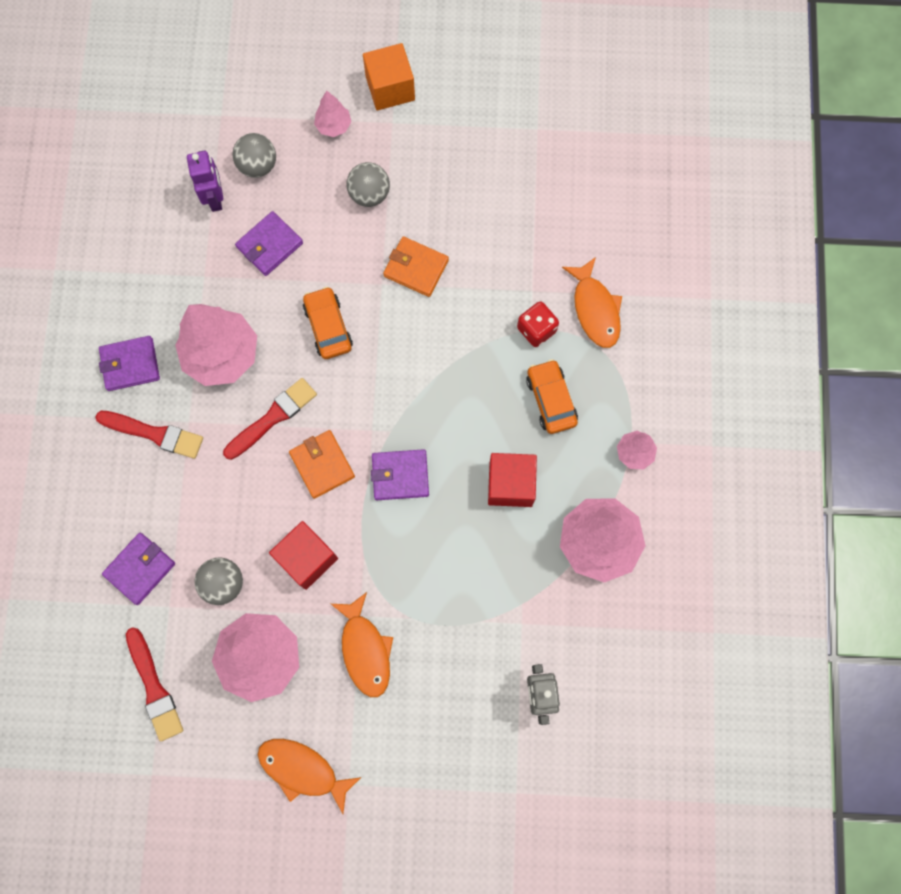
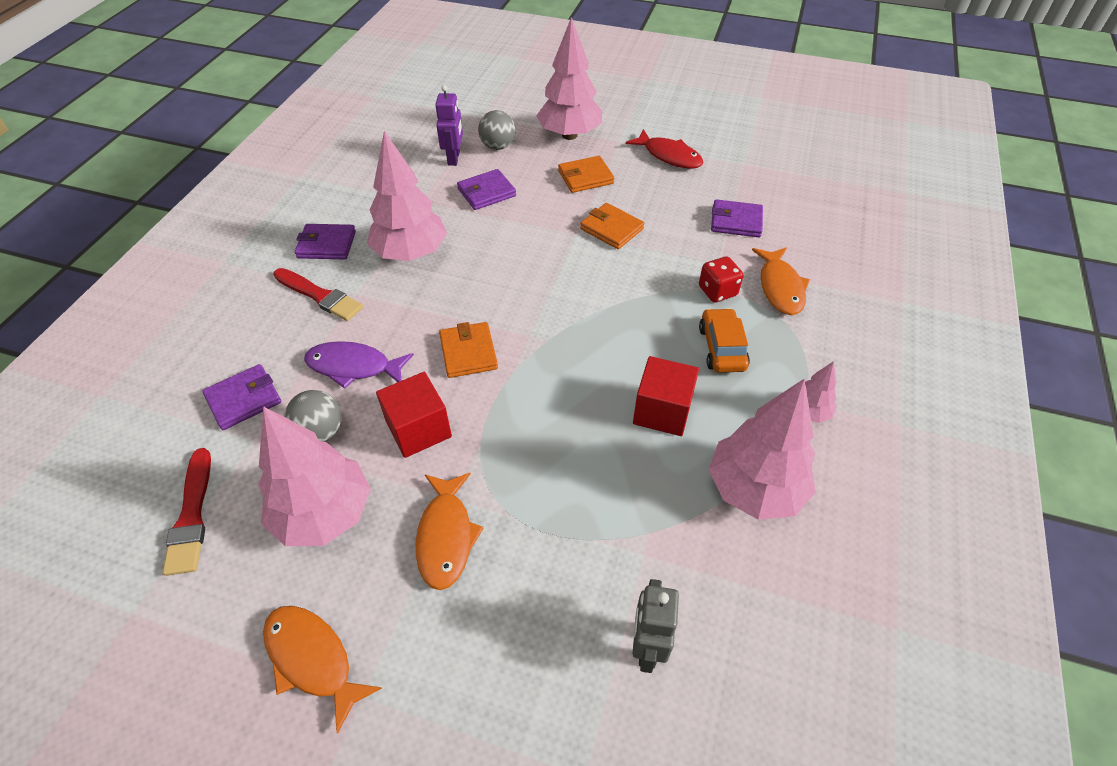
camera: 15 degrees right, 25 degrees down
(223, 508) = (353, 367): none -> purple fish
(273, 417) = (436, 306): red brush -> none
(328, 327) = (516, 253): orange car -> none
(334, 126) = (569, 135): pink tree -> pink tree, size x2.06
(369, 194) = (585, 177): grey ball -> orange wallet
(390, 88) = (623, 123): orange cube -> none
(400, 475) = (545, 378): purple wallet -> purple wallet (736, 221)
(453, 136) = (669, 156): none -> red fish

